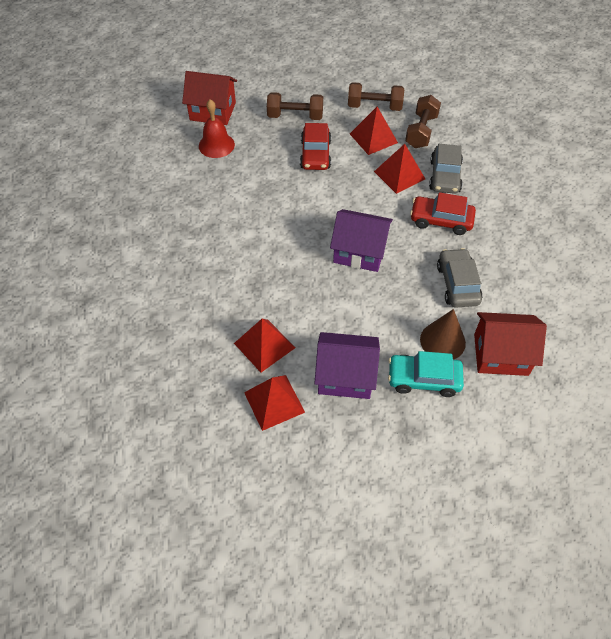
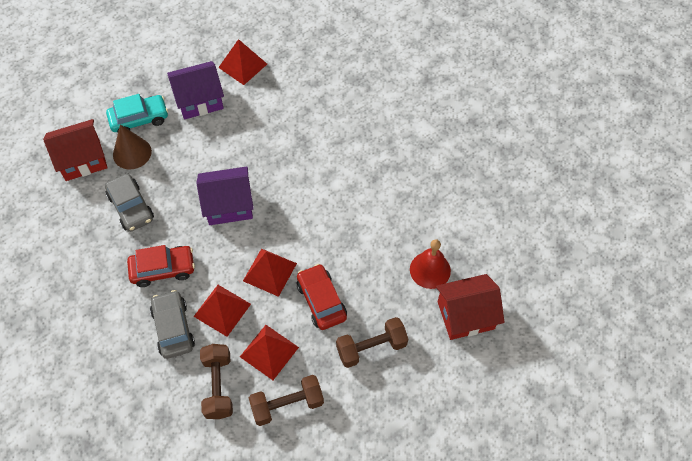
camera: 155 degrees right, 5 degrees up
(264, 345) = (270, 98): red pyramid -> red pyramid (270, 272)

